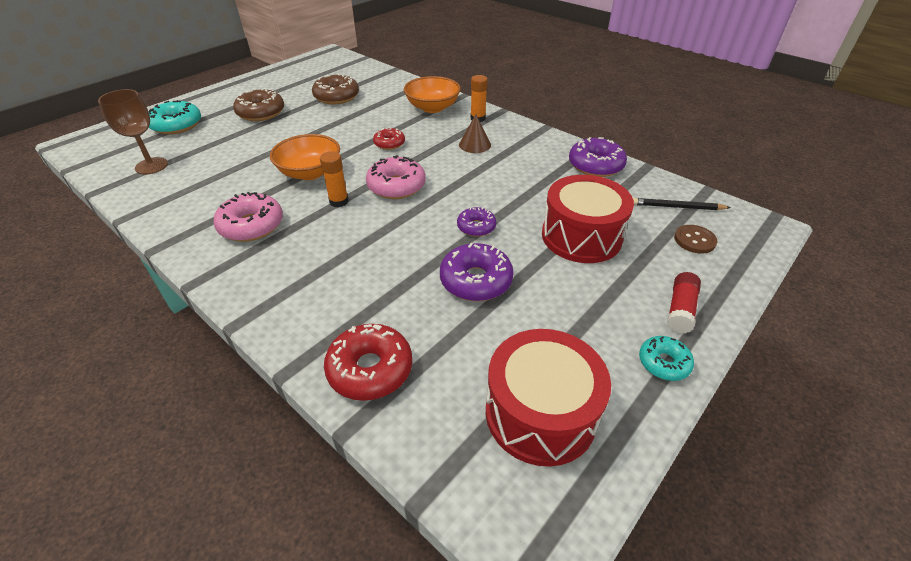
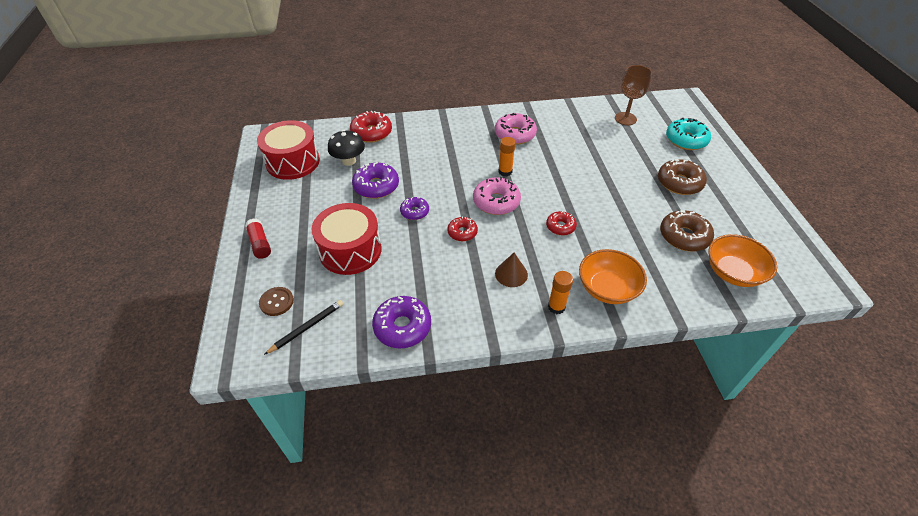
camera: 130 degrees right, 5 degrees up
(310, 172) = (554, 173): orange bowl -> orange bowl (733, 272)
(462, 344) = (349, 161): none -> black mushroom
(463, 185) = (462, 232): none -> red donut
(663, 363) = (254, 211): turquoise donut -> none

